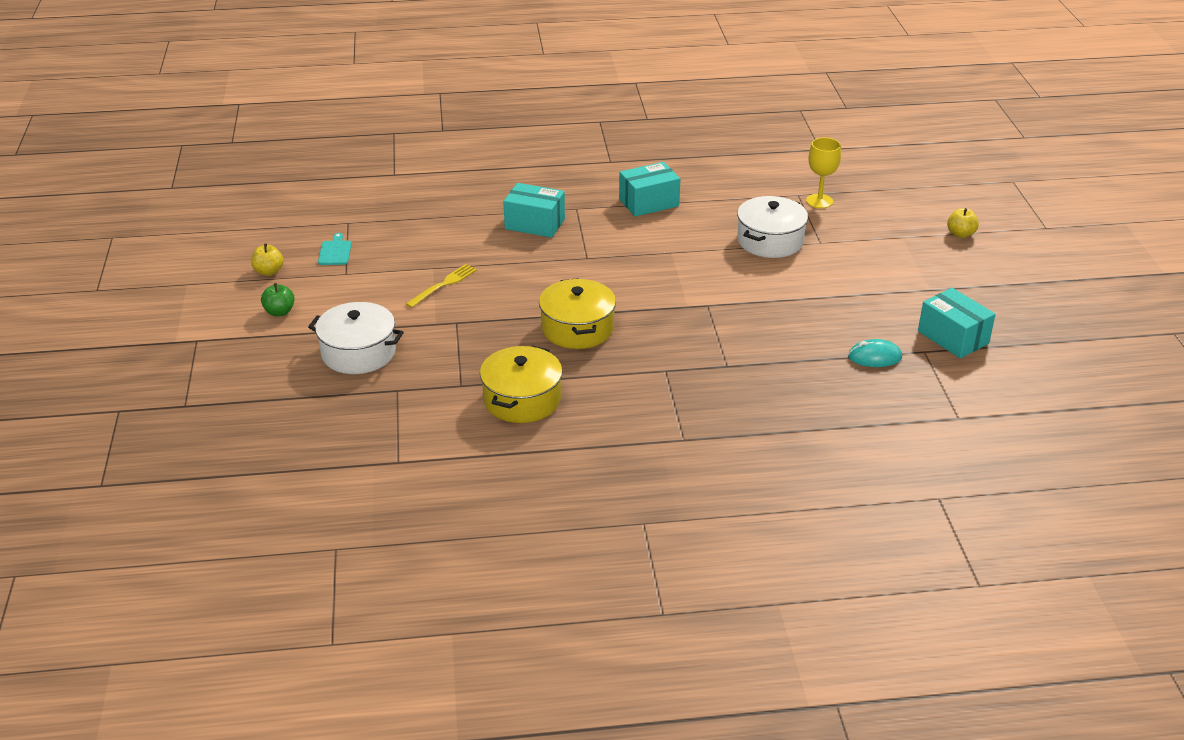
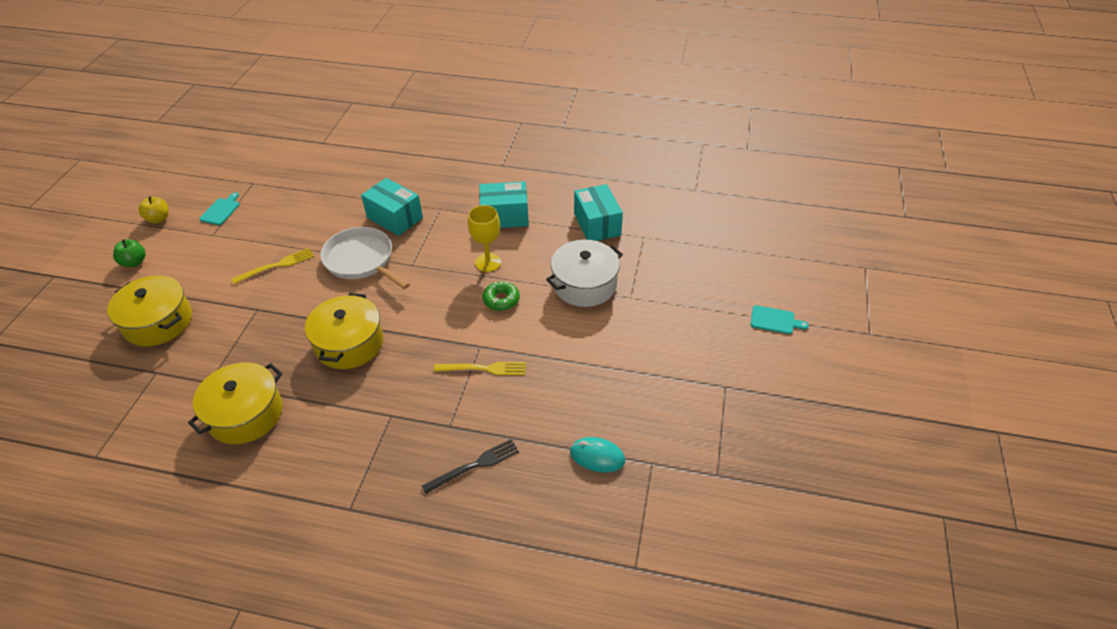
camera: 20 degrees right, 10 degrees up
(358, 353) = (158, 322): white pot -> yellow pot
(530, 264) = (361, 260): none -> white pan
(699, 267) = (501, 300): none -> green donut
(725, 320) = (484, 369): none -> yellow fork
(772, 386) = (474, 465): none -> black fork
(819, 201) = (659, 249): yellow goblet -> yellow goblet (488, 262)
(953, 337) = (692, 453): turquoise box -> turquoise box (597, 224)
(960, 234) = (775, 320): yellow apple -> turquoise cutting board

